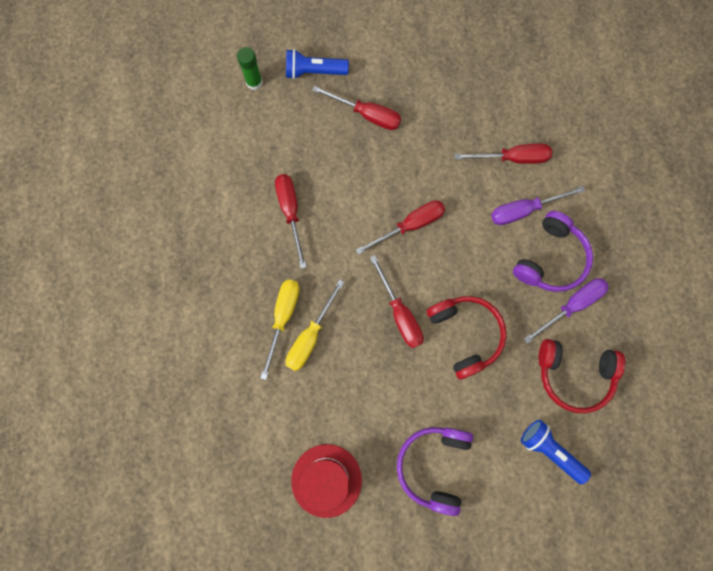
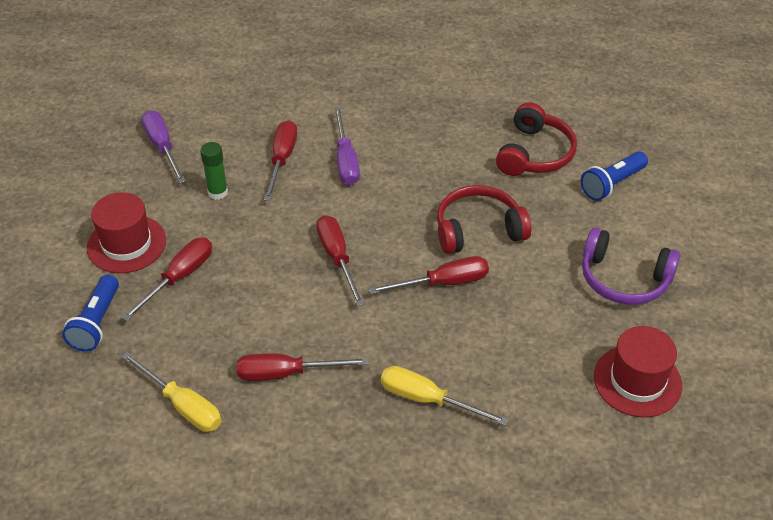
camera: 80 degrees left, 30 degrees down
(254, 82) = (82, 391): green glue stick -> green glue stick (218, 192)
(310, 336) = (457, 374): yellow screwdriver -> yellow screwdriver (183, 405)
(393, 68) = (126, 244): none -> red hat
(550, 259) = (406, 150): purple headphones -> none
(572, 306) = (461, 143): purple screwdriver -> purple screwdriver (162, 147)

